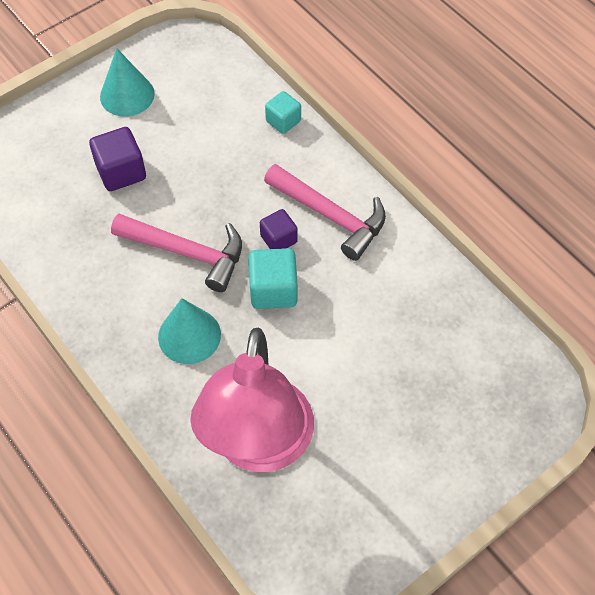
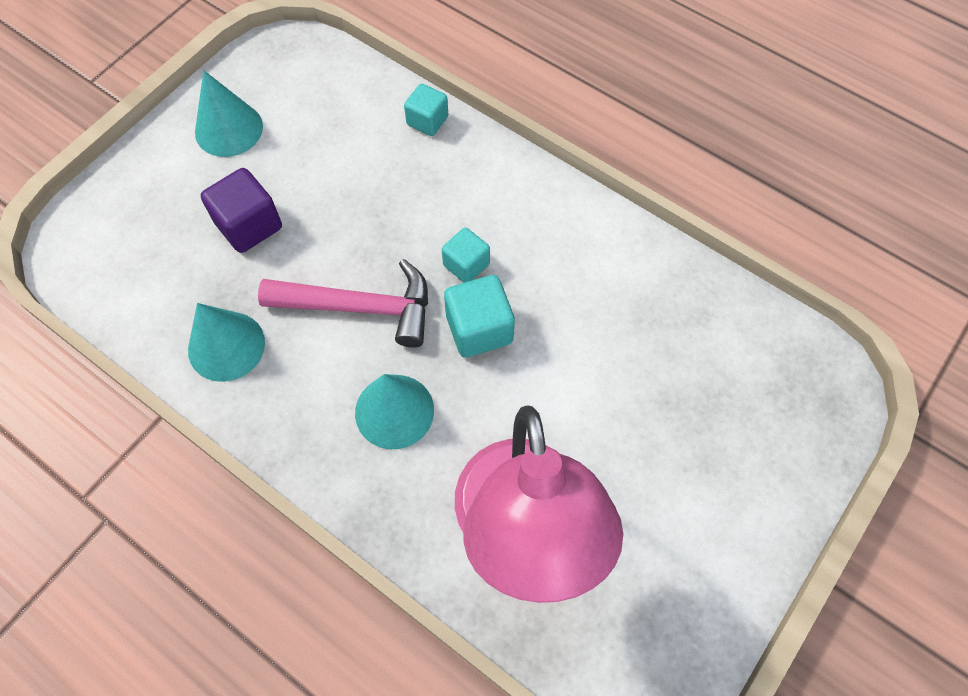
camera: 15 degrees left, 5 degrees up
(78, 258) = (226, 346): none -> turquoise cone
(278, 239) = (466, 265): purple cube -> turquoise cube
(330, 216) = (518, 222): pink hammer -> none

